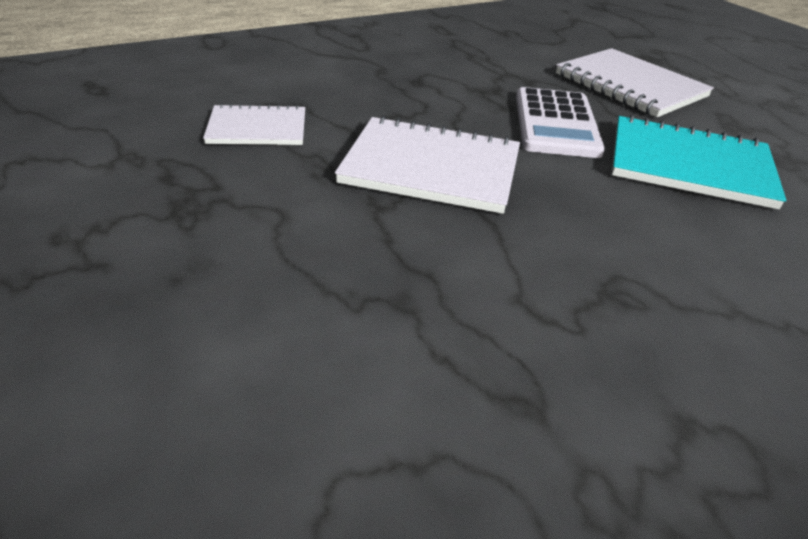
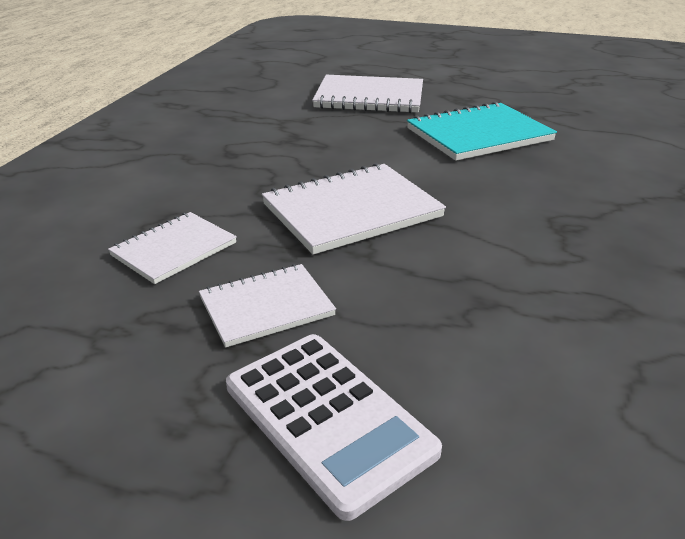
camera: 40 degrees left, 5 degrees down
(240, 199) = (266, 307): none -> white notebook
(556, 124) = (371, 143): white calculator -> white calculator (327, 418)

